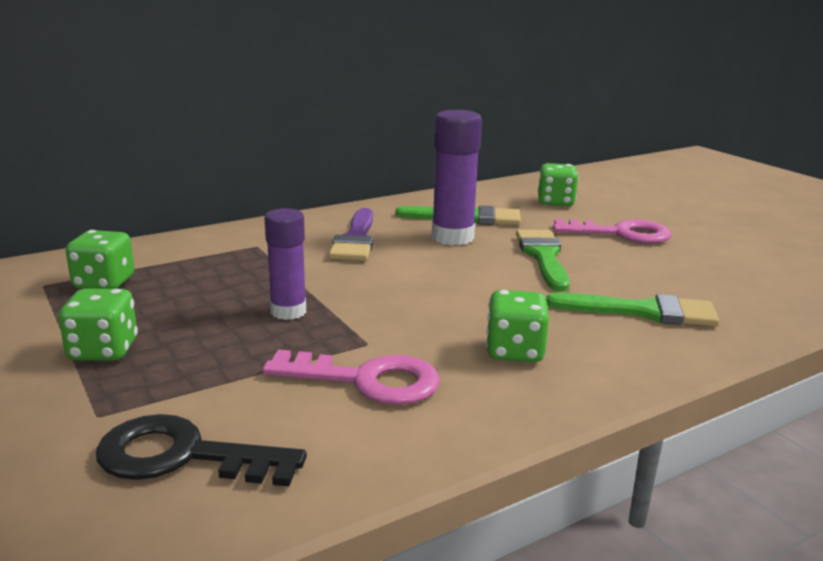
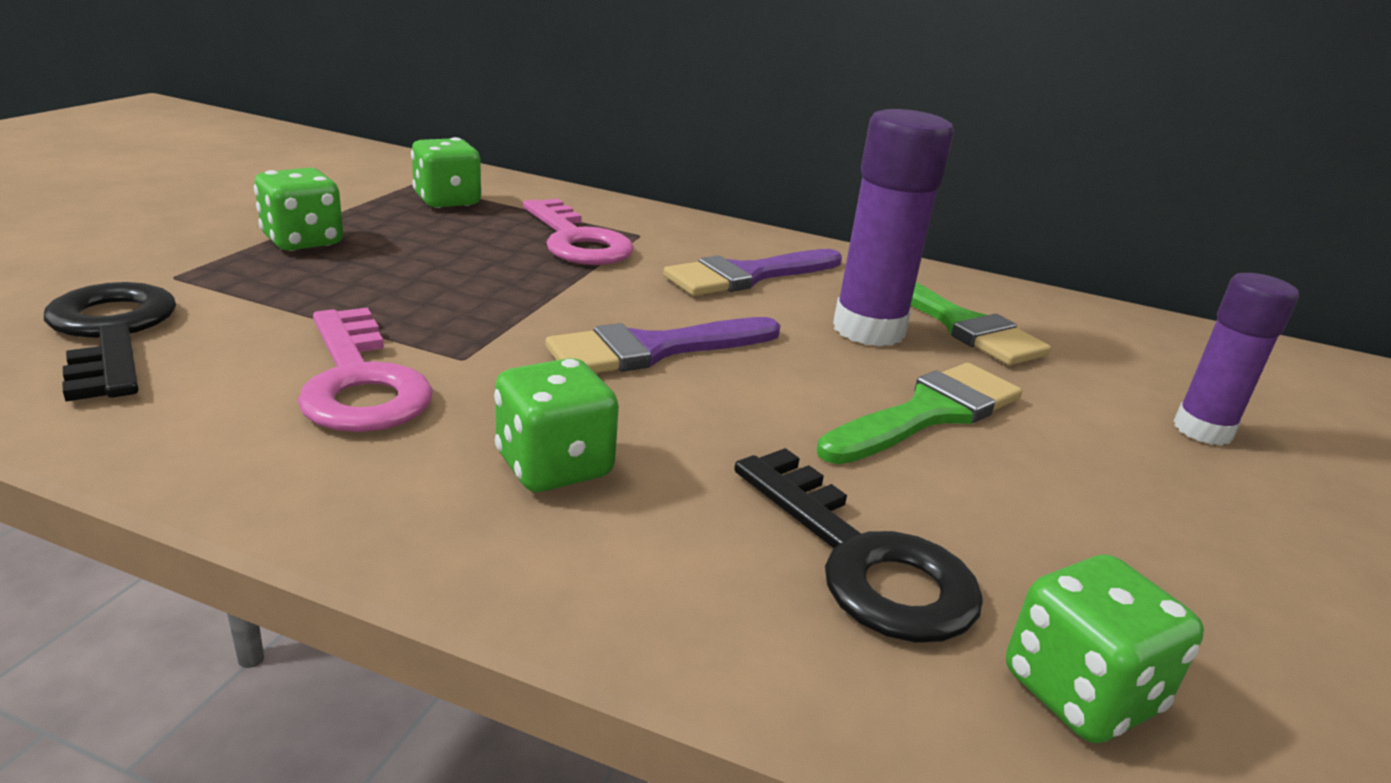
camera: 50 degrees right, 5 degrees up
(288, 311) = (491, 293): purple glue stick -> purple glue stick (1202, 430)
(417, 291) = (654, 349): none -> purple brush
(555, 202) = (1169, 375): green dice -> green dice (1080, 693)
(621, 234) = (1168, 466): pink key -> pink key (578, 241)
(642, 311) = (864, 560): green brush -> black key

